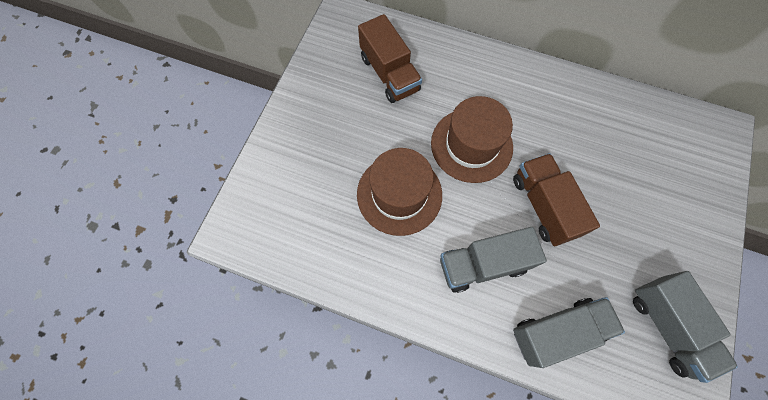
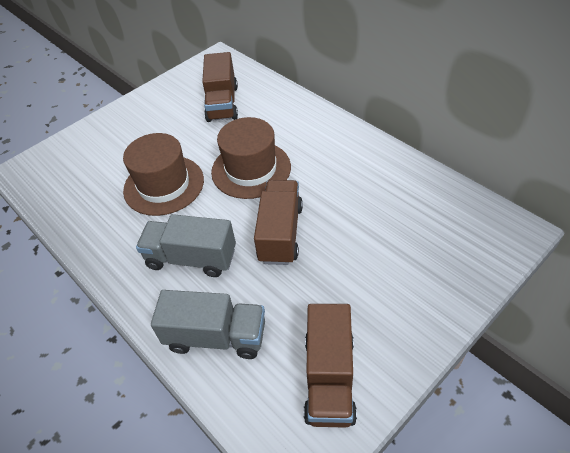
camera: 30 degrees right, 20 degrees down
(667, 326) = (329, 378): grey truck -> brown truck

